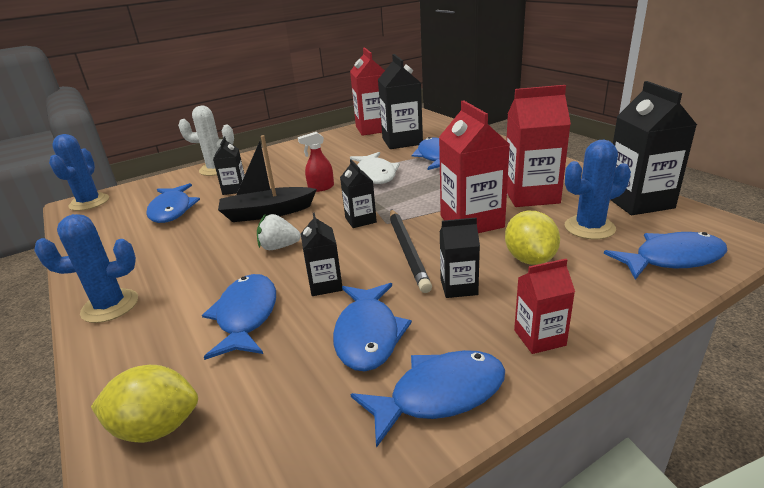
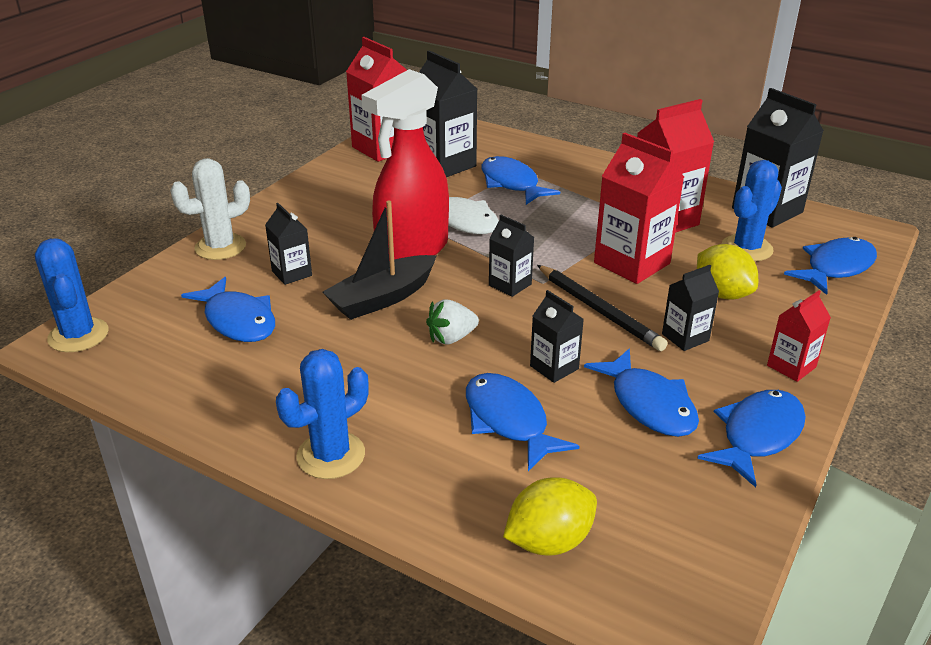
camera: 30 degrees left, 5 degrees up
(321, 188) = (412, 251): red spray bottle -> red spray bottle, size x2.40

